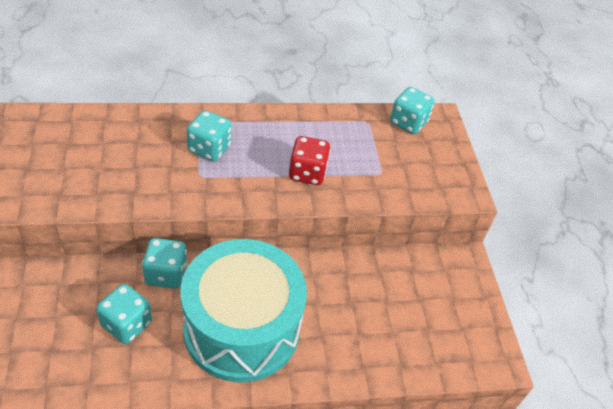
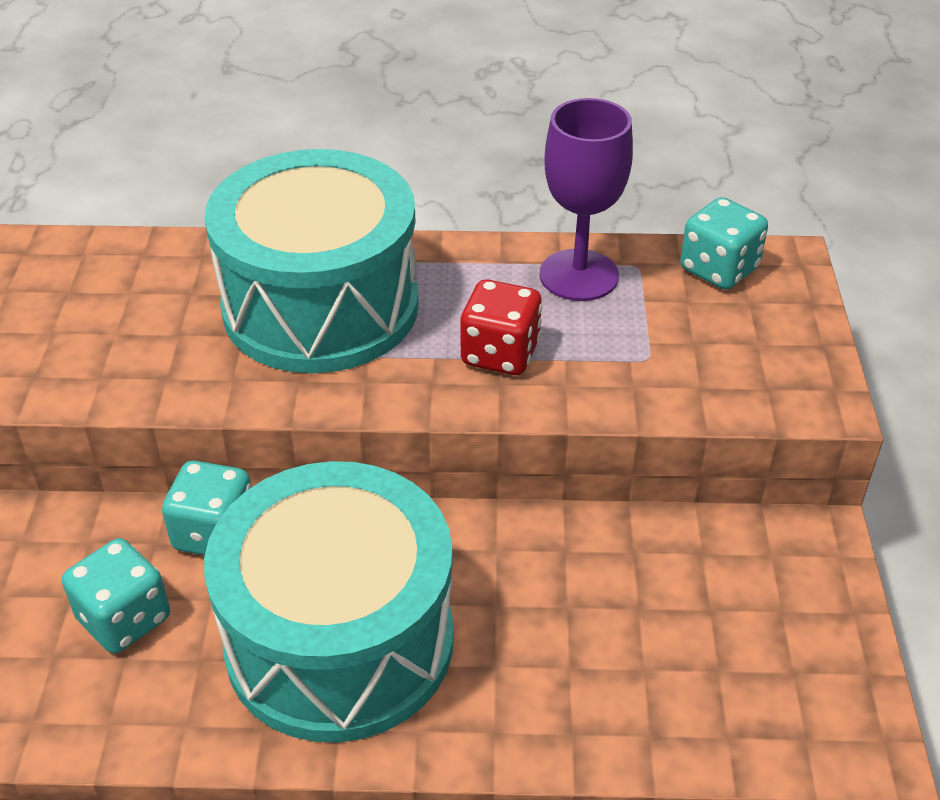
camera: 15 degrees right, 5 degrees down
(209, 148) = (321, 306): turquoise dice -> turquoise drum
(339, 127) = (579, 275): none -> purple goblet

